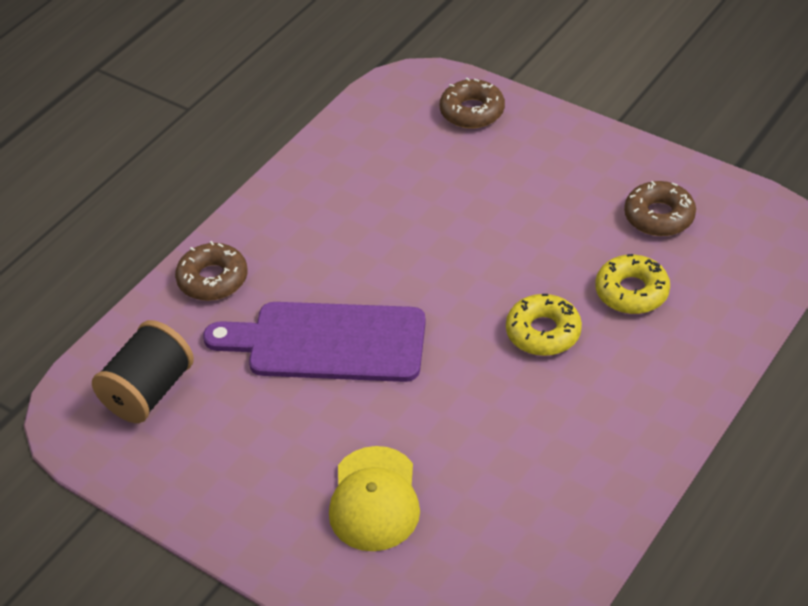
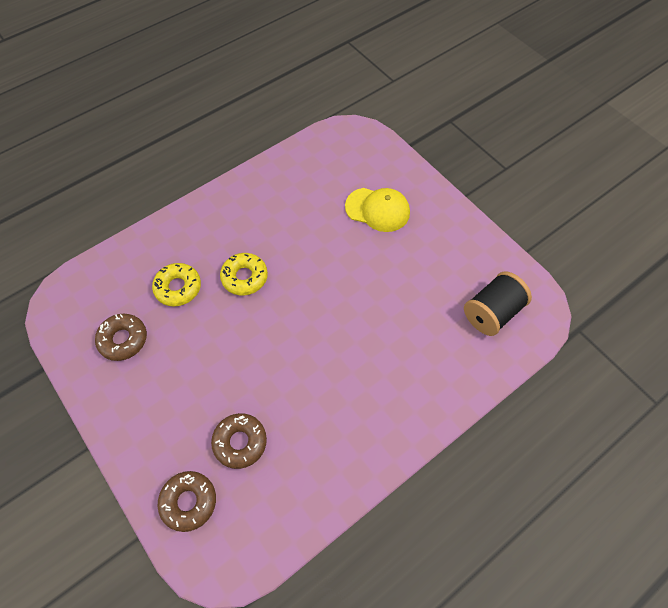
camera: 165 degrees left, 15 degrees up
(213, 279) = (438, 390): brown donut -> brown donut (240, 442)
(328, 343) = (374, 312): purple cutting board -> none
(374, 499) = (377, 210): yellow cap -> yellow cap turned 90 degrees clockwise

